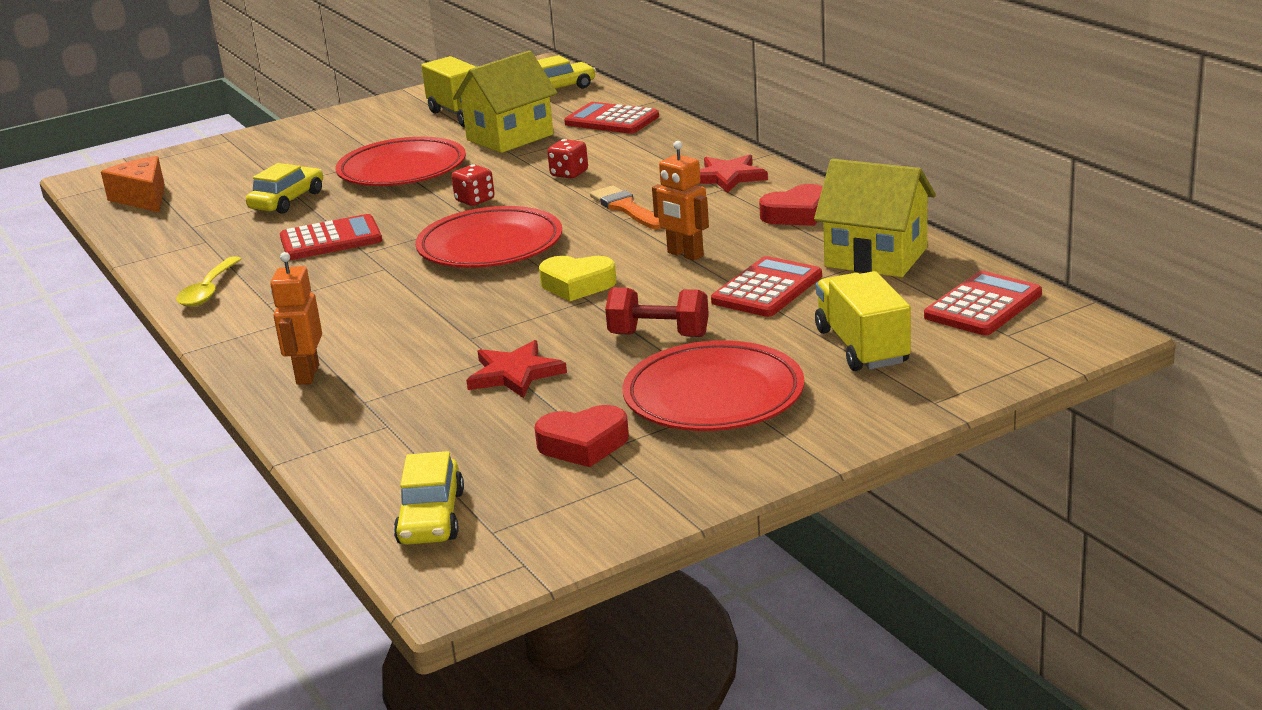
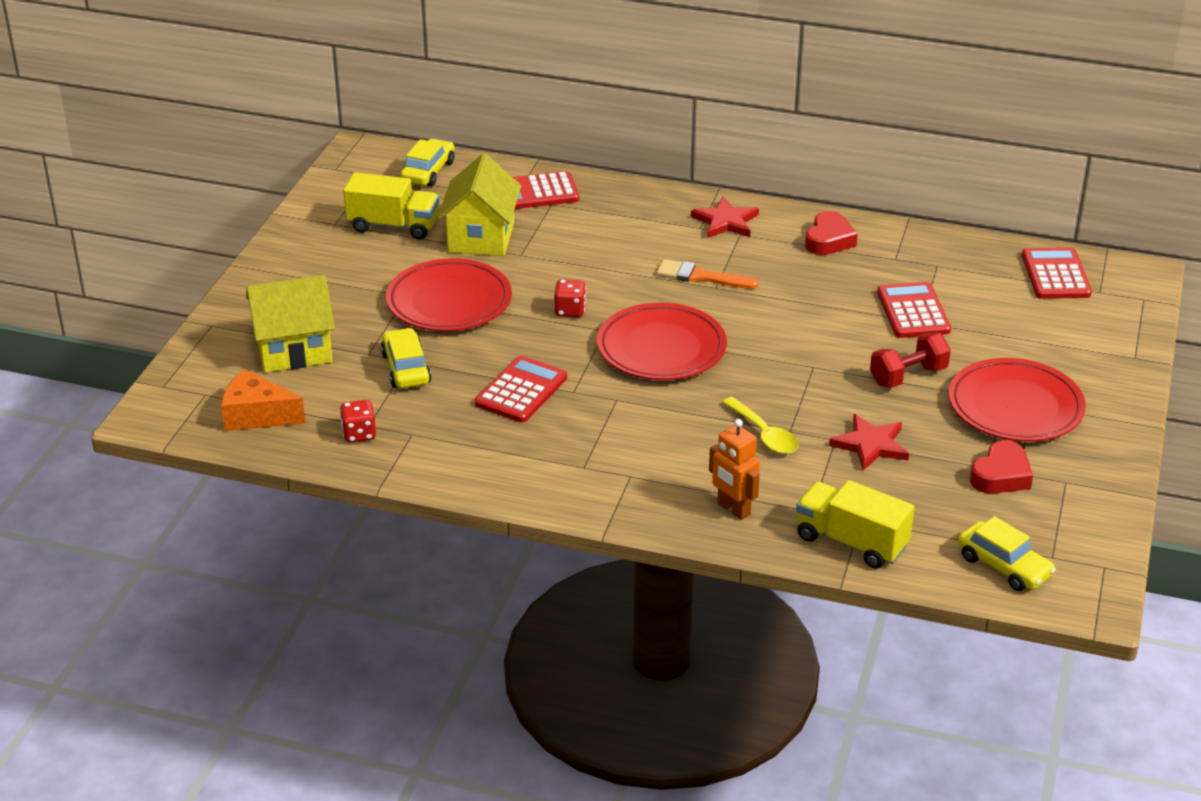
camera: 45 degrees left, 10 degrees up
(208, 291) = (513, 476): yellow spoon -> yellow spoon (764, 434)
(569, 174) = (599, 259): red dice -> red dice (359, 434)
(577, 285) = (785, 357): yellow heart -> none
(685, 254) = (813, 303): orange robot -> none
(862, 347) = (1038, 334): yellow truck -> yellow truck (851, 542)
(876, 257) = (937, 259): yellow house -> yellow house (294, 350)

